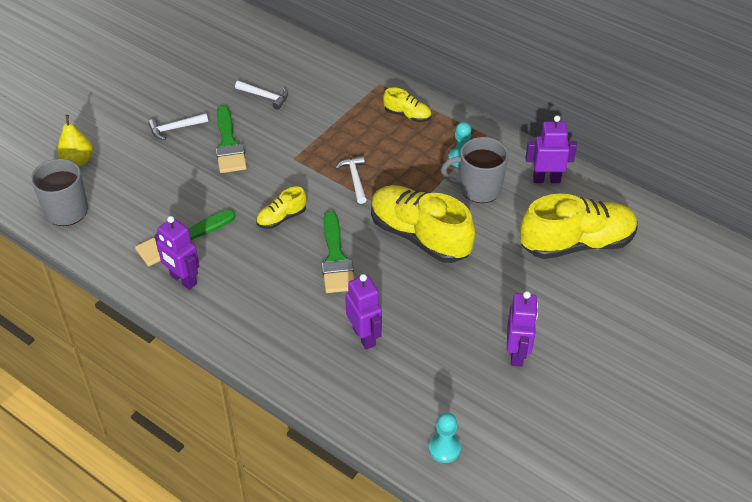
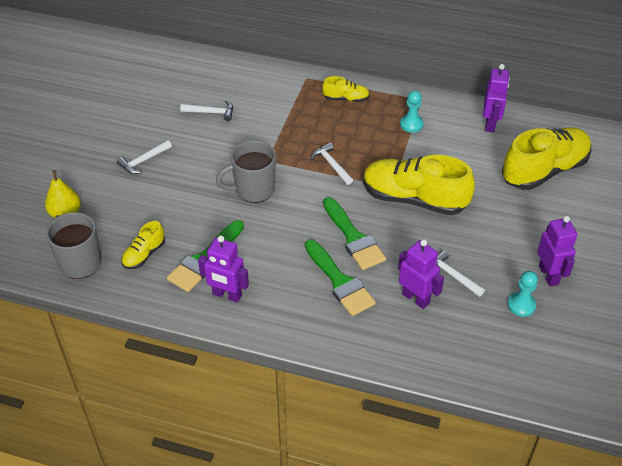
camera: 20 degrees left, 0 degrees up
(229, 145) = (201, 163): green brush -> green brush (340, 282)
(281, 218) = (286, 215): yellow shoe -> yellow shoe (144, 254)
(415, 325) = (452, 276): none -> white hammer
(444, 448) = (536, 373): turquoise pawn -> turquoise pawn (521, 305)
(478, 189) = (440, 146): grey mug -> grey mug (253, 189)
(546, 179) = (490, 124): purple robot -> purple robot turned 120 degrees clockwise

